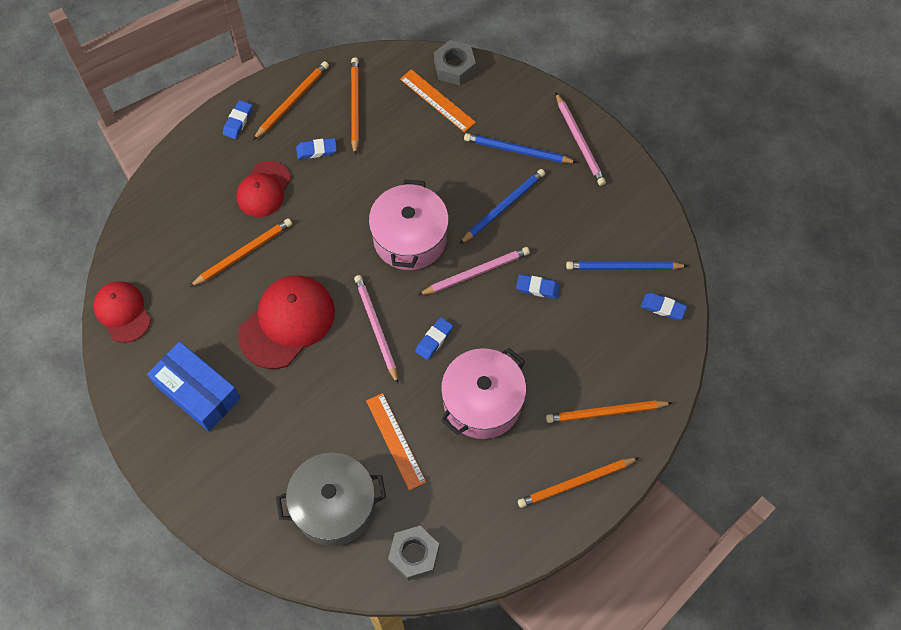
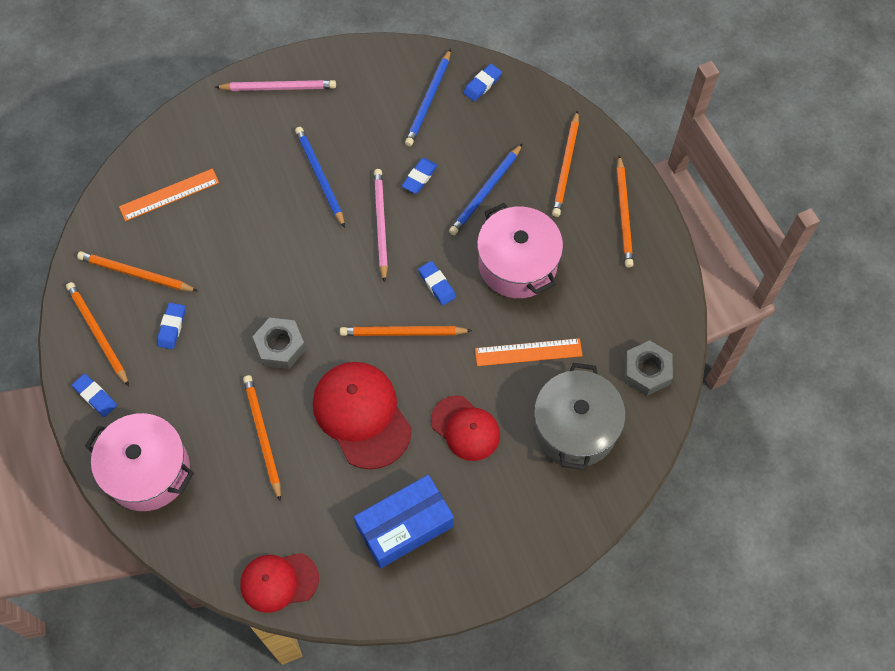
camera: 70 degrees left, 0 degrees up
(263, 189) = (194, 394): red cap -> red cap (465, 428)
(376, 328) = (403, 333): pink pencil -> orange pencil
(410, 238) = (317, 271): pink pot -> pink pot (148, 471)
(454, 67) = (137, 166): grey nut -> grey nut (280, 347)
(517, 151) = (263, 143): blue pencil -> blue pencil (486, 192)

